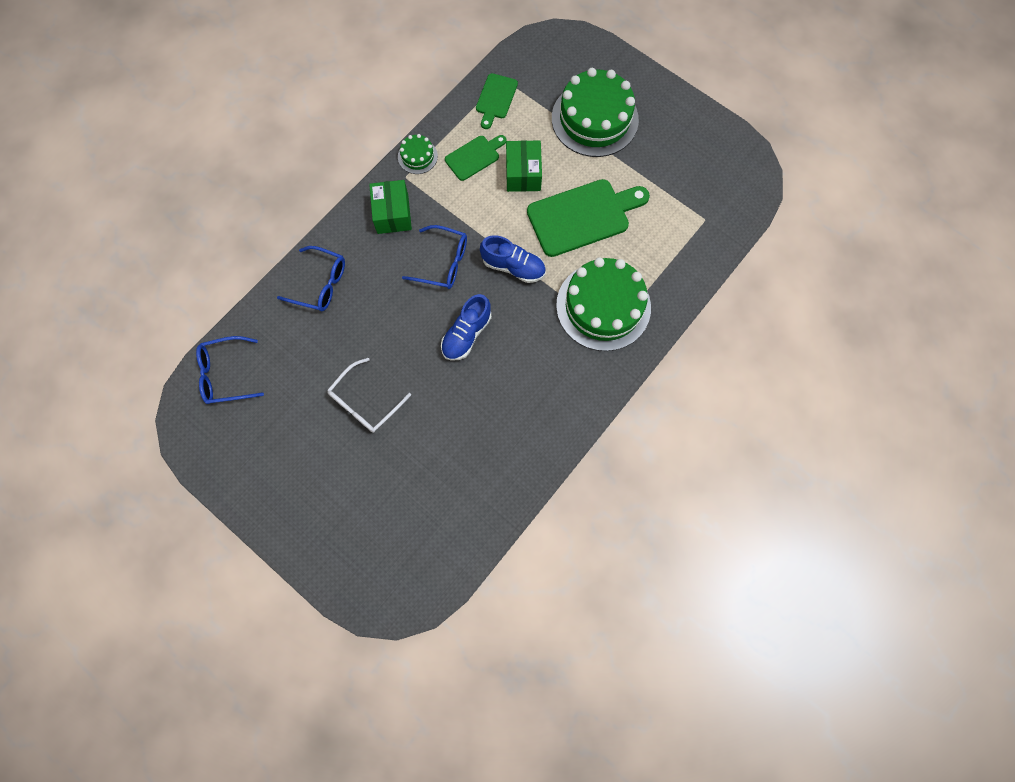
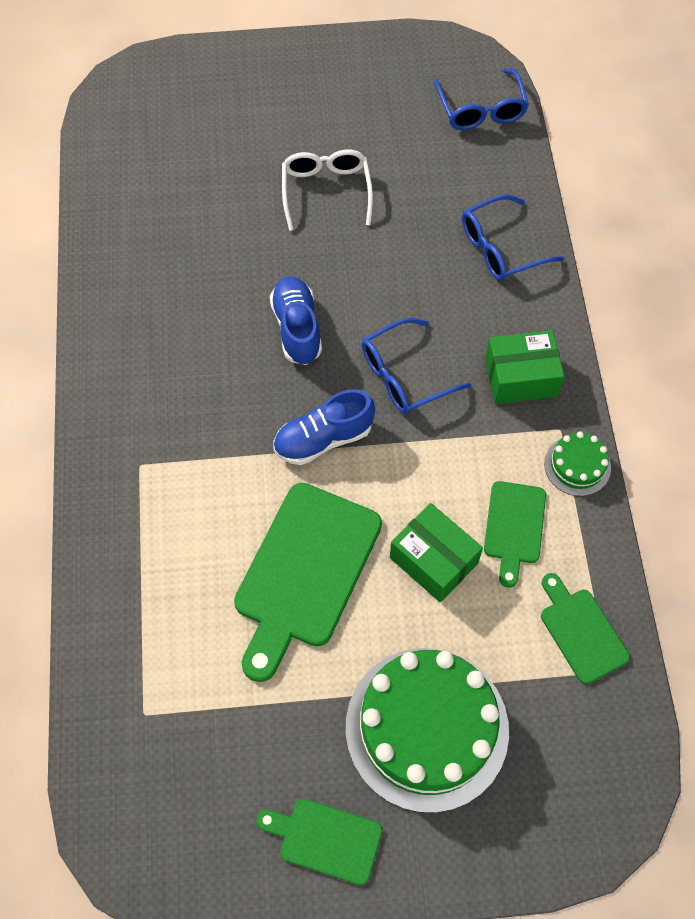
camera: 135 degrees right, 10 degrees down
(225, 374) = (481, 110): blue glasses -> blue glasses turned 135 degrees clockwise
(393, 214) = (520, 377): green box -> green box turned 45 degrees counterclockwise
(603, 306) = (175, 485): green cake -> none
(672, 117) = (325, 839): none -> green cutting board

